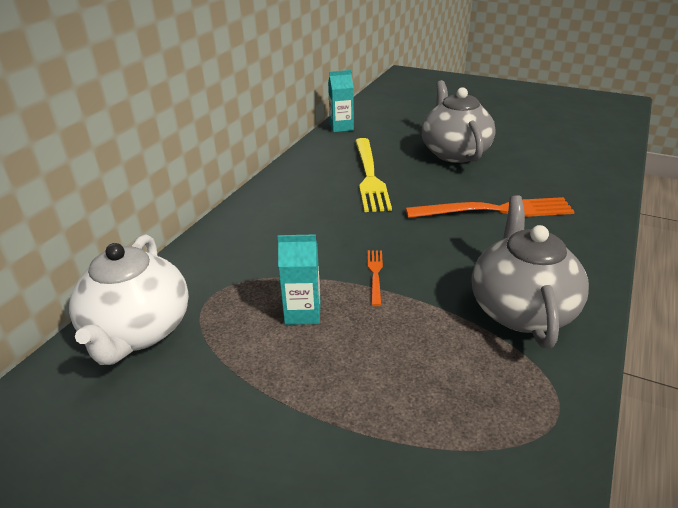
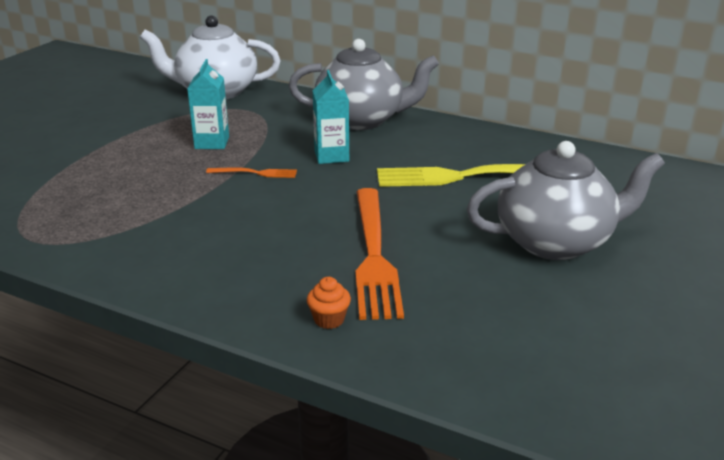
camera: 90 degrees right, 5 degrees down
(341, 127) = (621, 161): turquoise carton -> turquoise carton (331, 156)
(521, 309) = (168, 243): grey teapot -> grey teapot (361, 120)
(580, 224) = (329, 319): none -> orange cupcake

